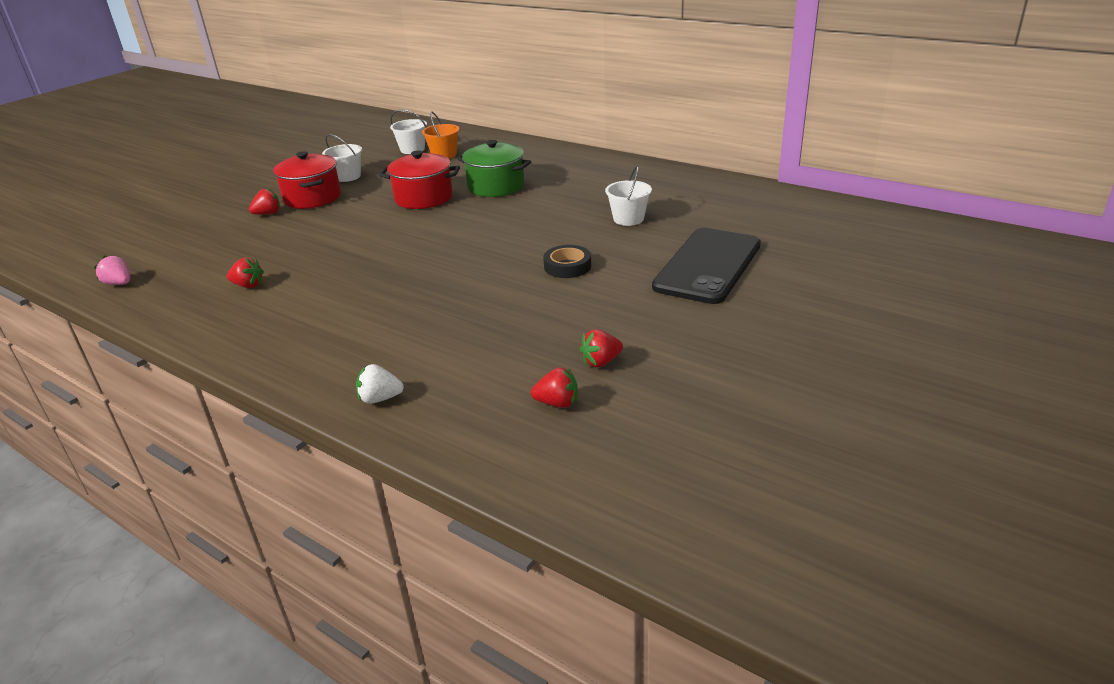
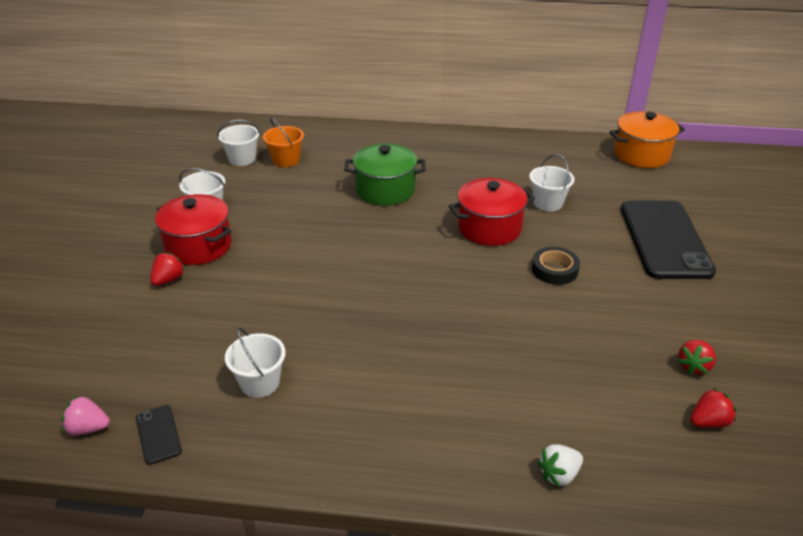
camera: 30 degrees left, 5 degrees up
(152, 297) = (158, 434): none -> black phone
(248, 285) = (260, 382): red strawberry -> white bucket
(424, 198) = (326, 220): red pot -> red pot (489, 228)
(778, 198) = (641, 155): none -> orange pot

